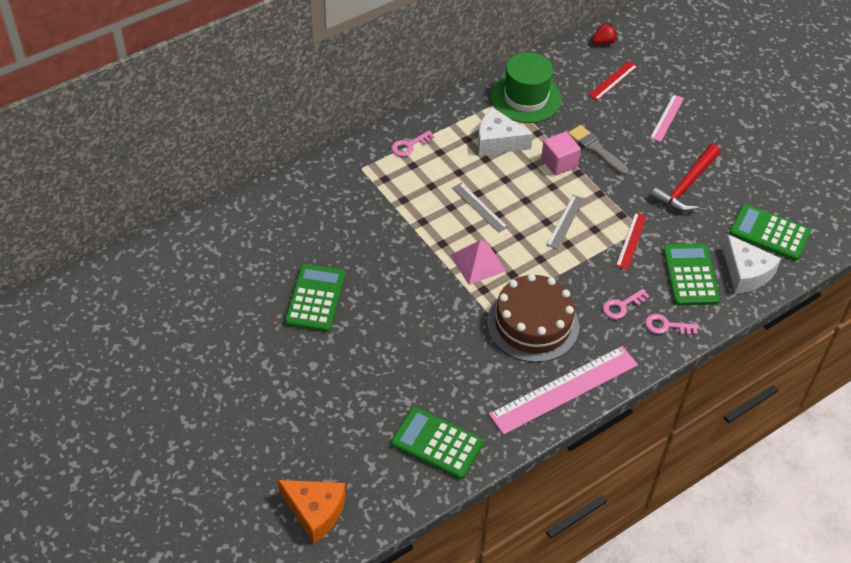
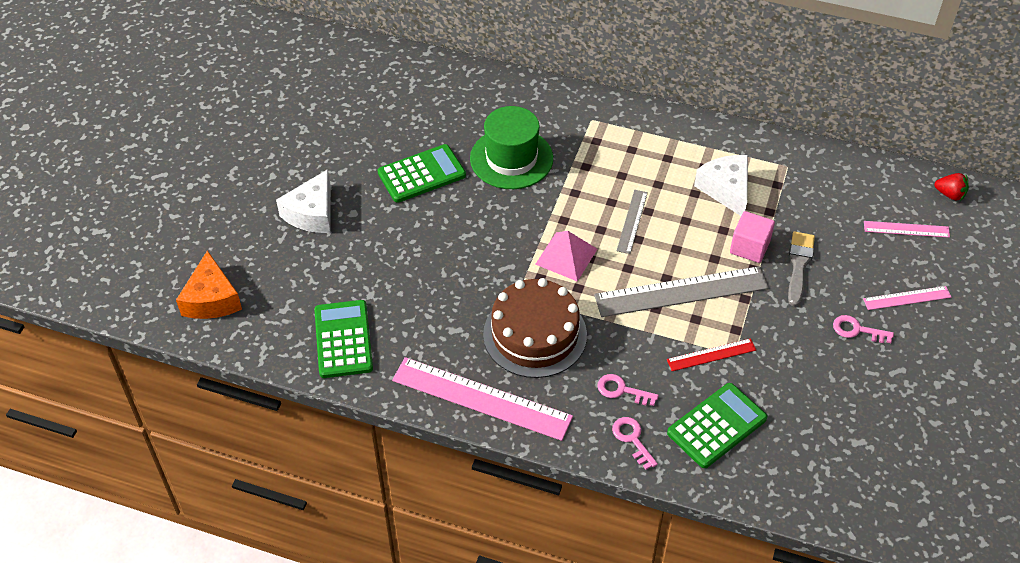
camera: 55 degrees right, 0 degrees up
(409, 145) = (652, 134): pink key -> pink key (857, 330)
(526, 98) = (804, 178): green hat -> green hat (511, 158)
(565, 221) = (681, 292): grey ruler -> grey ruler, size x1.98
(613, 80) = (906, 229): red ruler -> pink ruler
(686, 186) = (832, 361): red hammer -> none
(746, 273) = (768, 472): white cheese -> white cheese (312, 213)
(769, 233) = (845, 466): green calculator -> none

